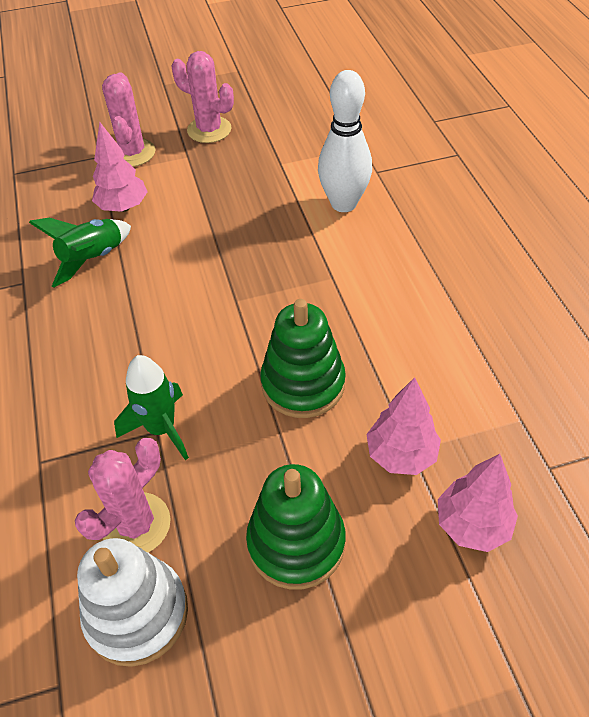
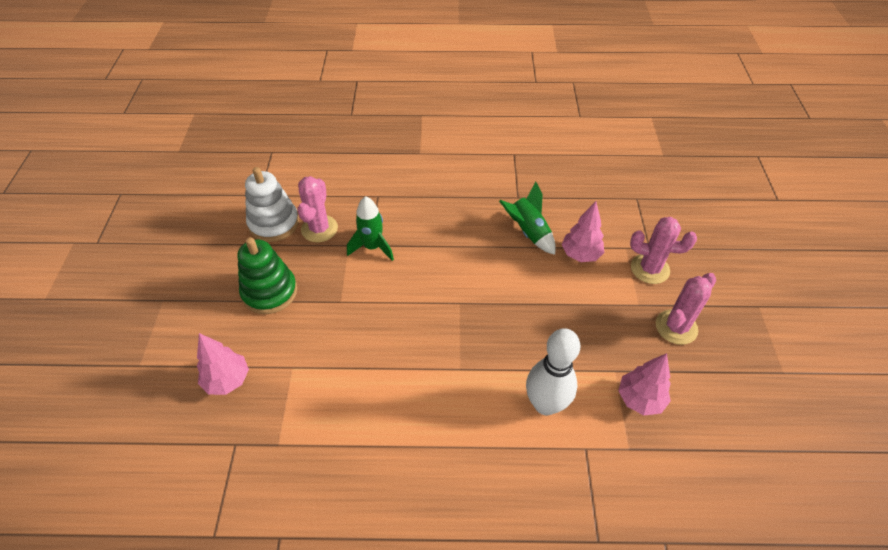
camera: 105 degrees right, 0 degrees up
(136, 524) = (319, 229): pink cactus -> pink cactus turned 45 degrees clockwise
(303, 384) = (370, 323): green stacking toy -> none
(401, 455) = (292, 360): pink tree -> pink tree (640, 399)

